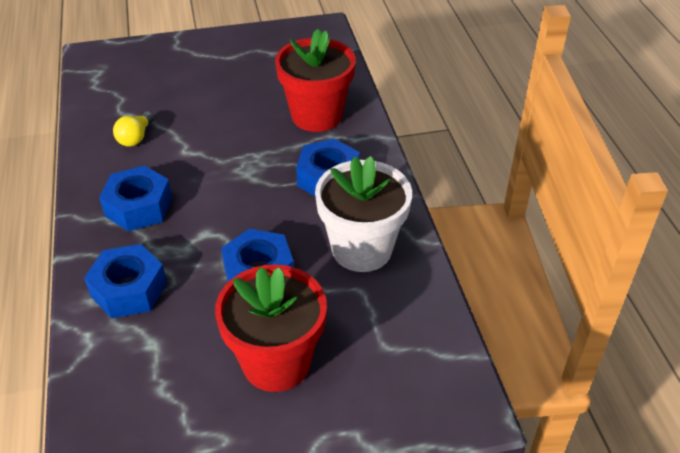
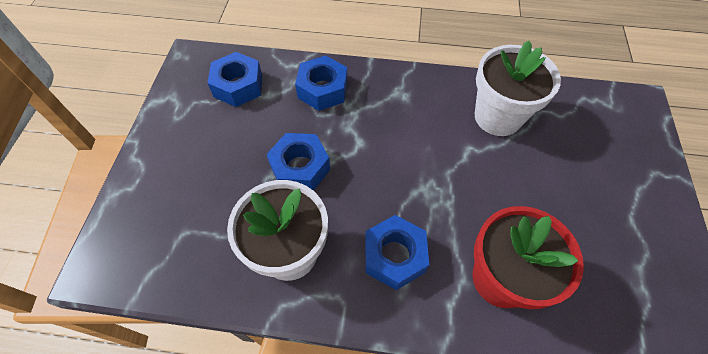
camera: 110 degrees right, 15 degrees up
(135, 138) = (498, 117): yellow light bulb -> white flower pot
(138, 207) = (406, 106): blue nut -> blue nut (238, 86)
(276, 362) = (213, 158): red flower pot -> none

